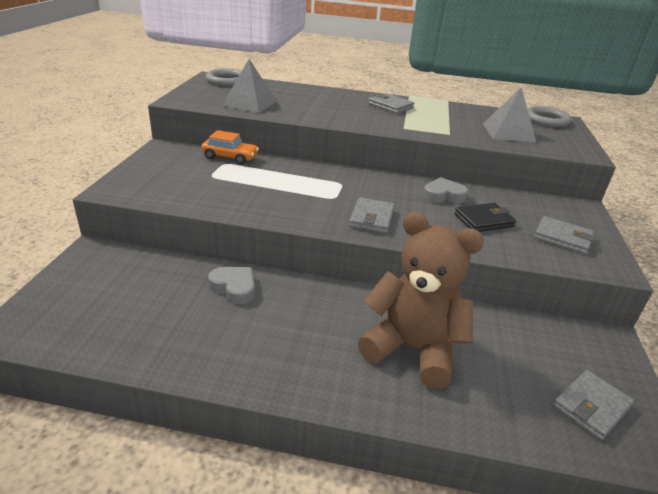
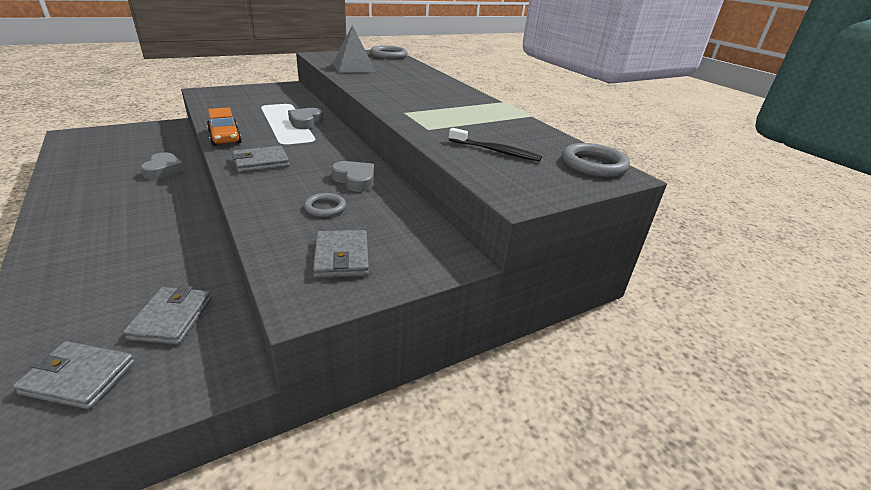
camera: 50 degrees right, 0 degrees up
(230, 157) = (302, 102): orange car -> orange car (225, 137)
(291, 173) = (305, 122): none -> grey heart
(390, 106) = (453, 100): grey wallet -> grey wallet (172, 318)
(412, 348) = (128, 254): brown teddy bear -> none
(483, 220) = (325, 207): black wallet -> grey ring
(508, 132) = (495, 151): grey pyramid -> black toothbrush

